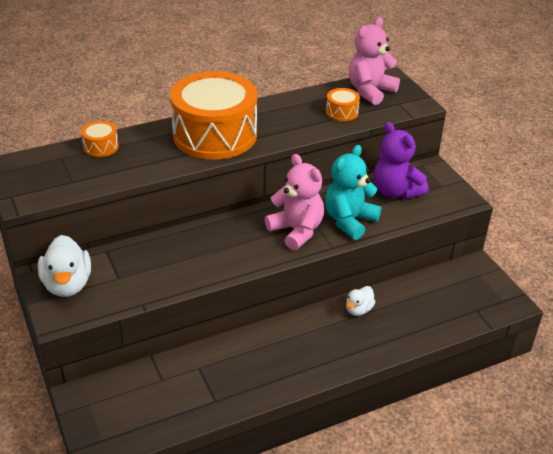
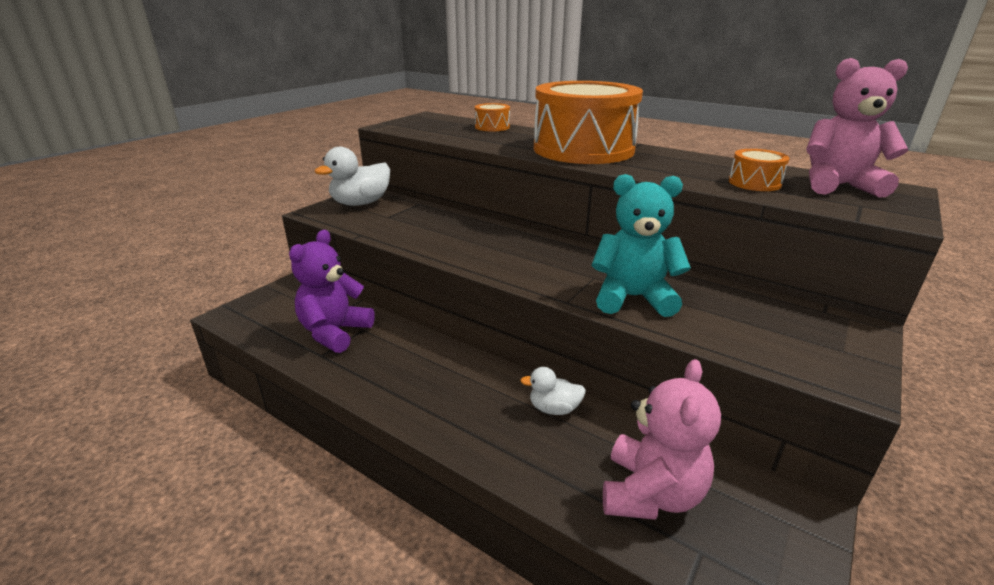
camera: 60 degrees right, 10 degrees down
(296, 231) = (563, 271): pink teddy bear -> pink teddy bear (650, 493)
(396, 191) = (750, 313): purple teddy bear -> purple teddy bear (335, 332)

